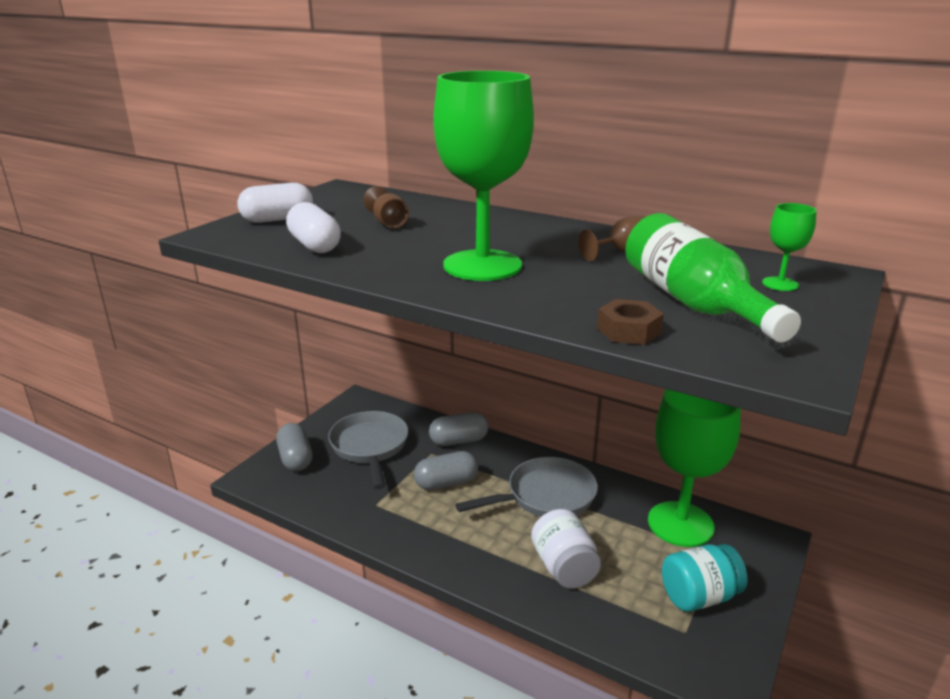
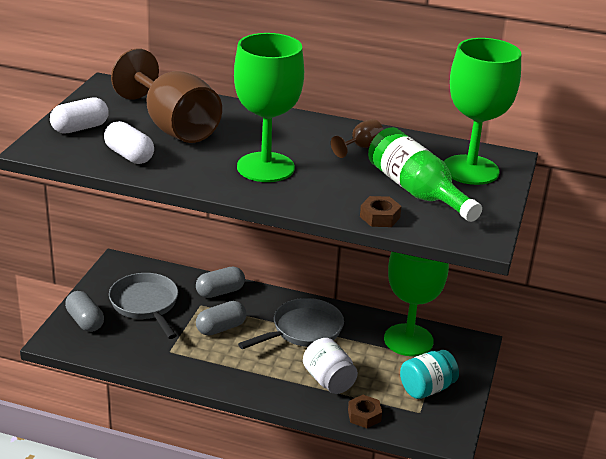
camera: 15 degrees left, 5 degrees up
(388, 223) = (173, 127): brown goblet -> brown goblet, size x2.44
(603, 626) = (364, 415): none -> brown nut
(780, 284) = (470, 170): green goblet -> green goblet, size x2.44

